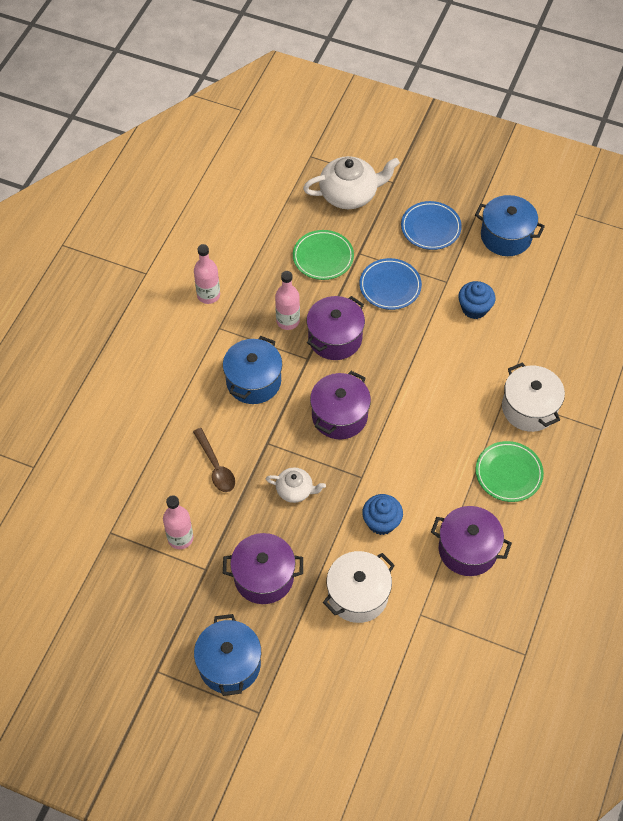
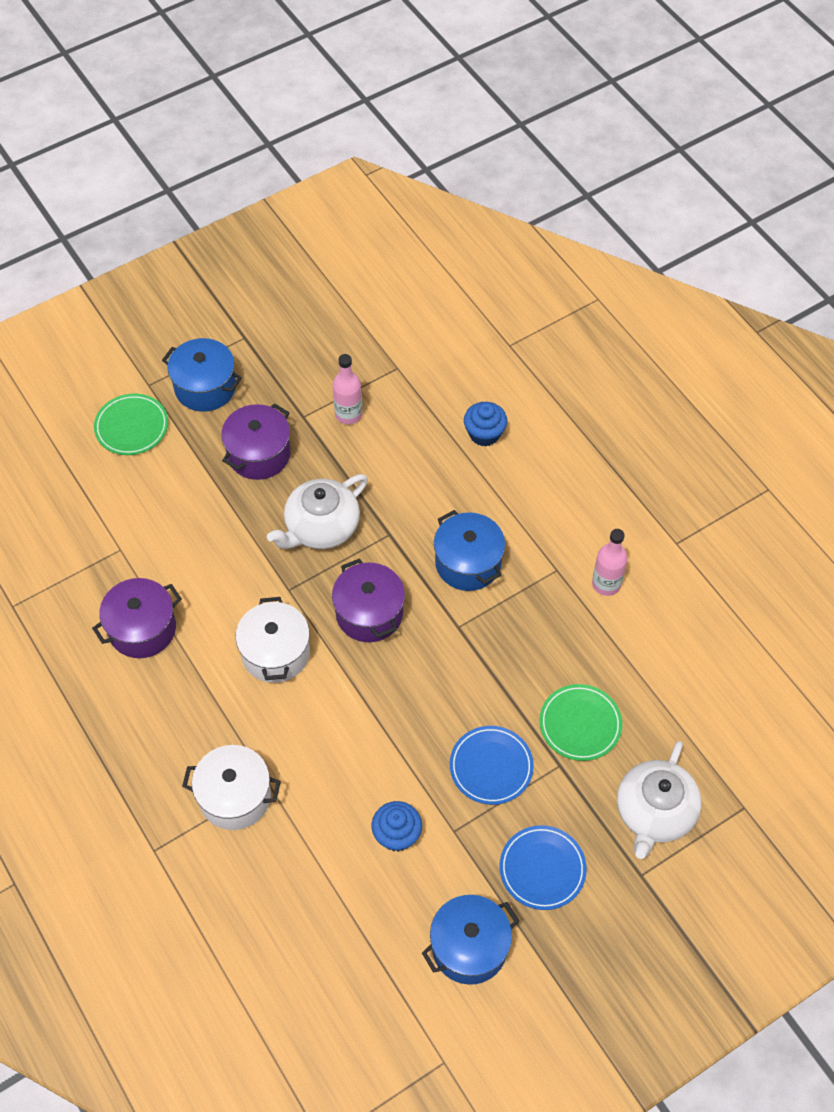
camera: 125 degrees right, 0 degrees up
(216, 467) = (398, 479): brown spoon -> none
(288, 321) = (519, 637): pink bottle -> none
(295, 490) = (321, 527): white teapot -> white teapot, size x1.81
(335, 338) = (464, 668): purple pot -> none
(358, 595) = (180, 513): white pot -> white pot (275, 653)
(381, 522) = (230, 576): blue cupcake -> blue cupcake (484, 434)
(508, 473) = (183, 721): green plate -> green plate (132, 427)

